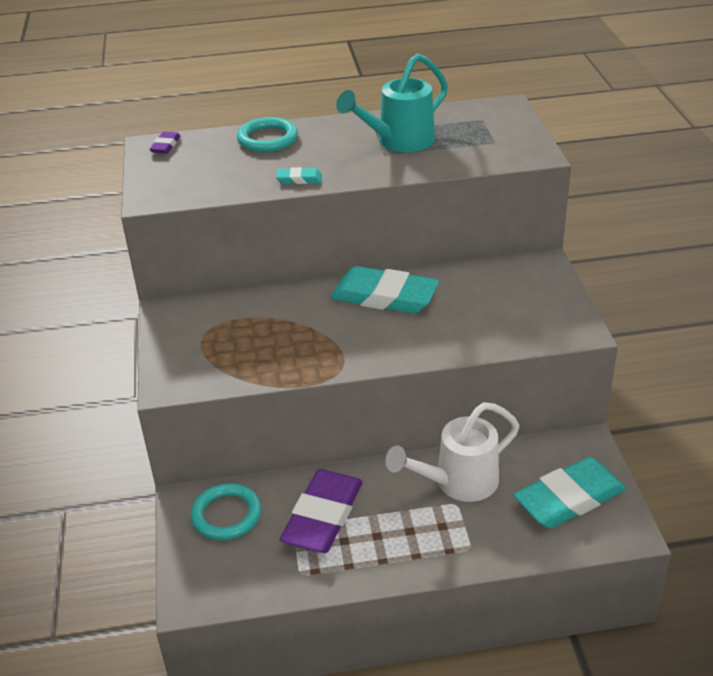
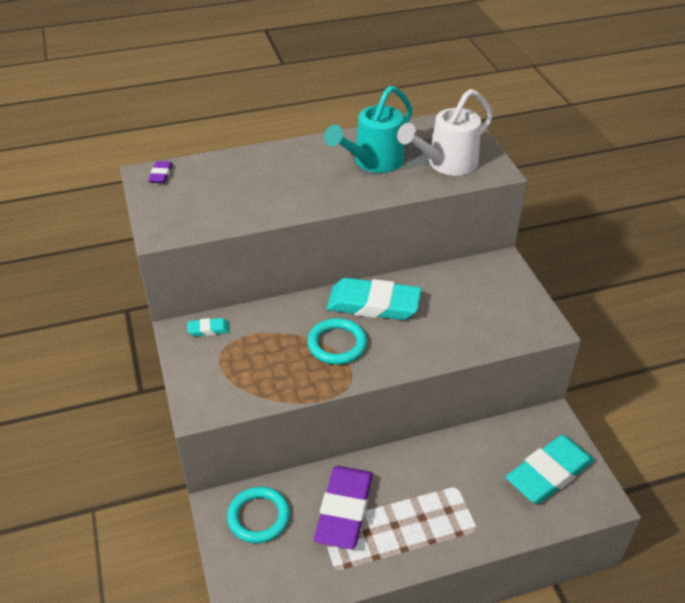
camera: 10 degrees left, 5 degrees up
(267, 139) = (254, 163): turquoise ring -> turquoise ring (337, 344)
(299, 179) = (293, 205): turquoise eraser -> turquoise eraser (208, 329)
(458, 482) = (454, 466): white watering can -> white watering can (447, 164)

